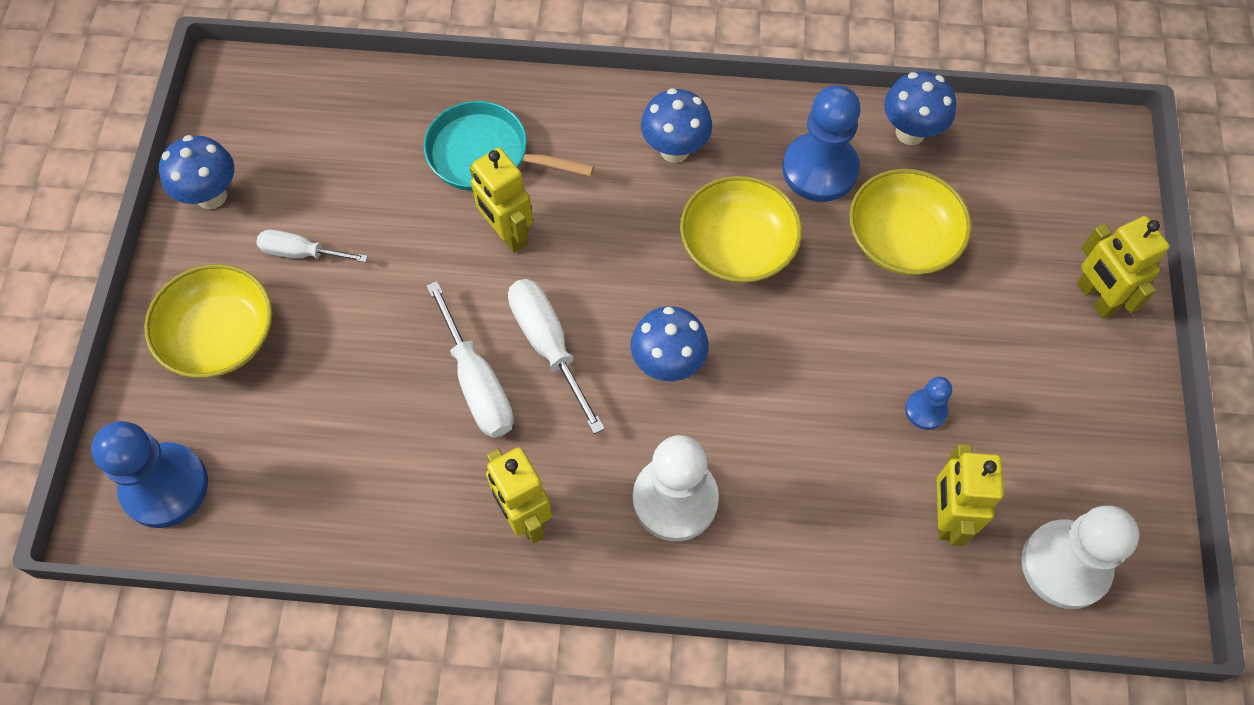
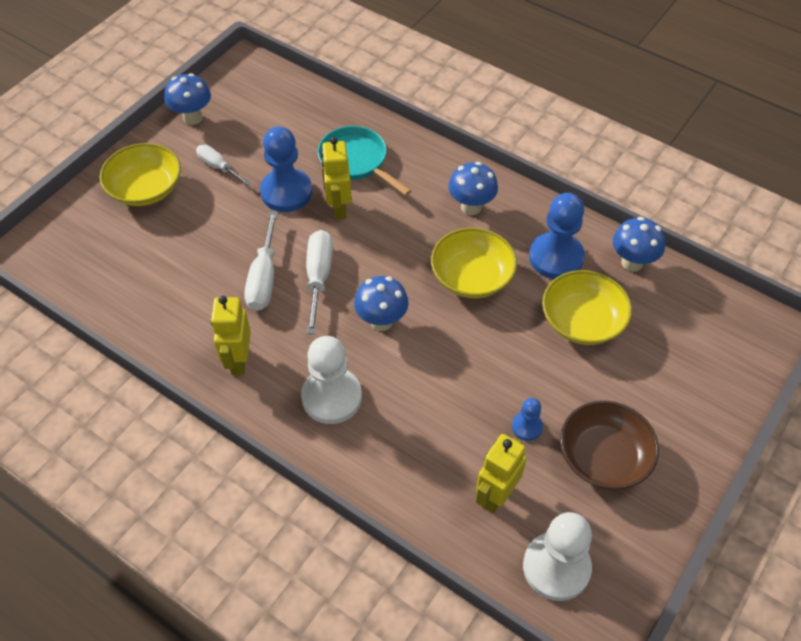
camera: 30 degrees right, 10 degrees down
(165, 486) = (63, 249): blue pawn -> blue pawn (286, 192)
(1031, 400) = (603, 457): none -> brown bowl
(1095, 298) = (693, 417): yellow robot -> none

